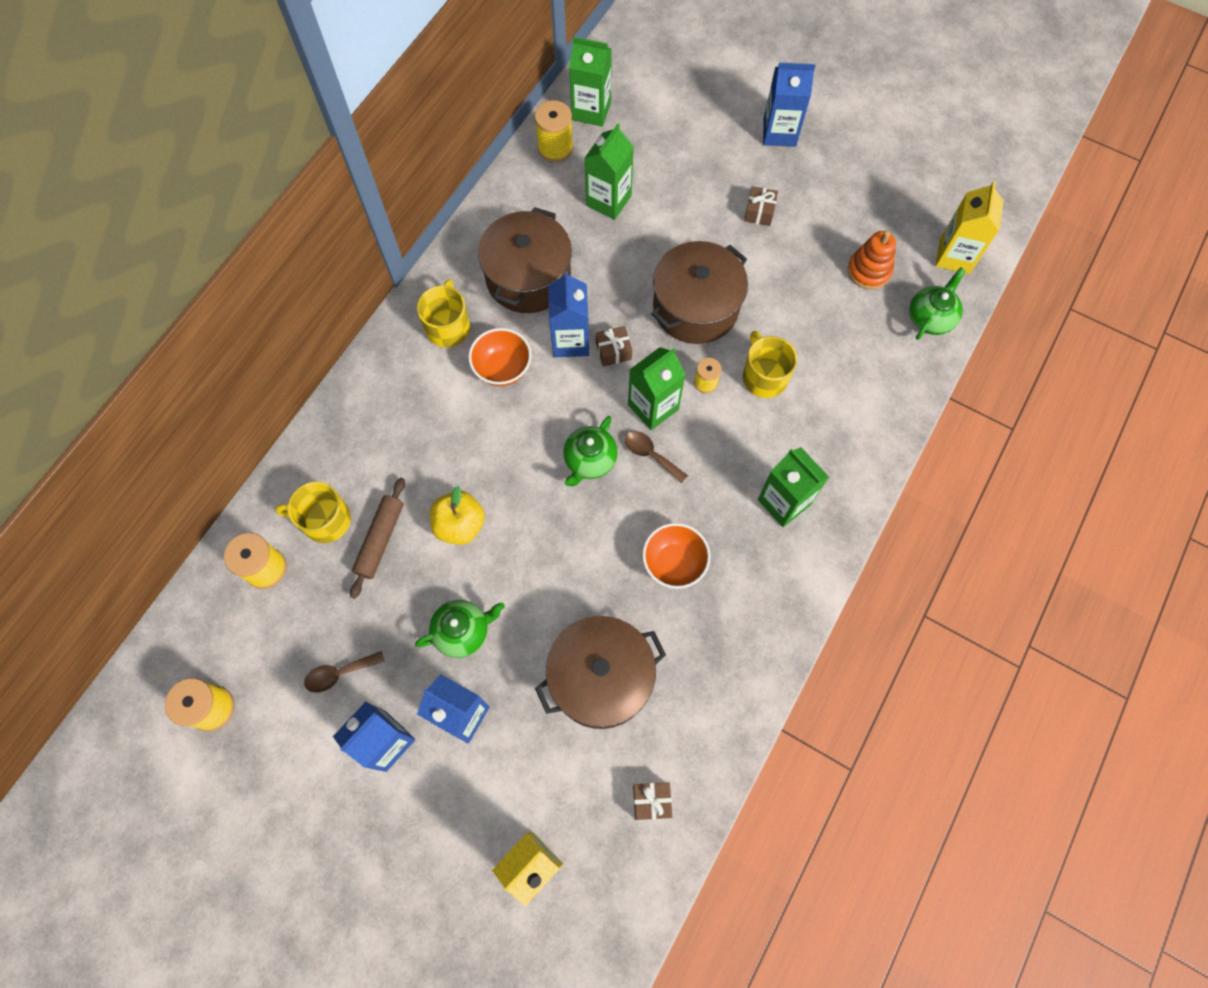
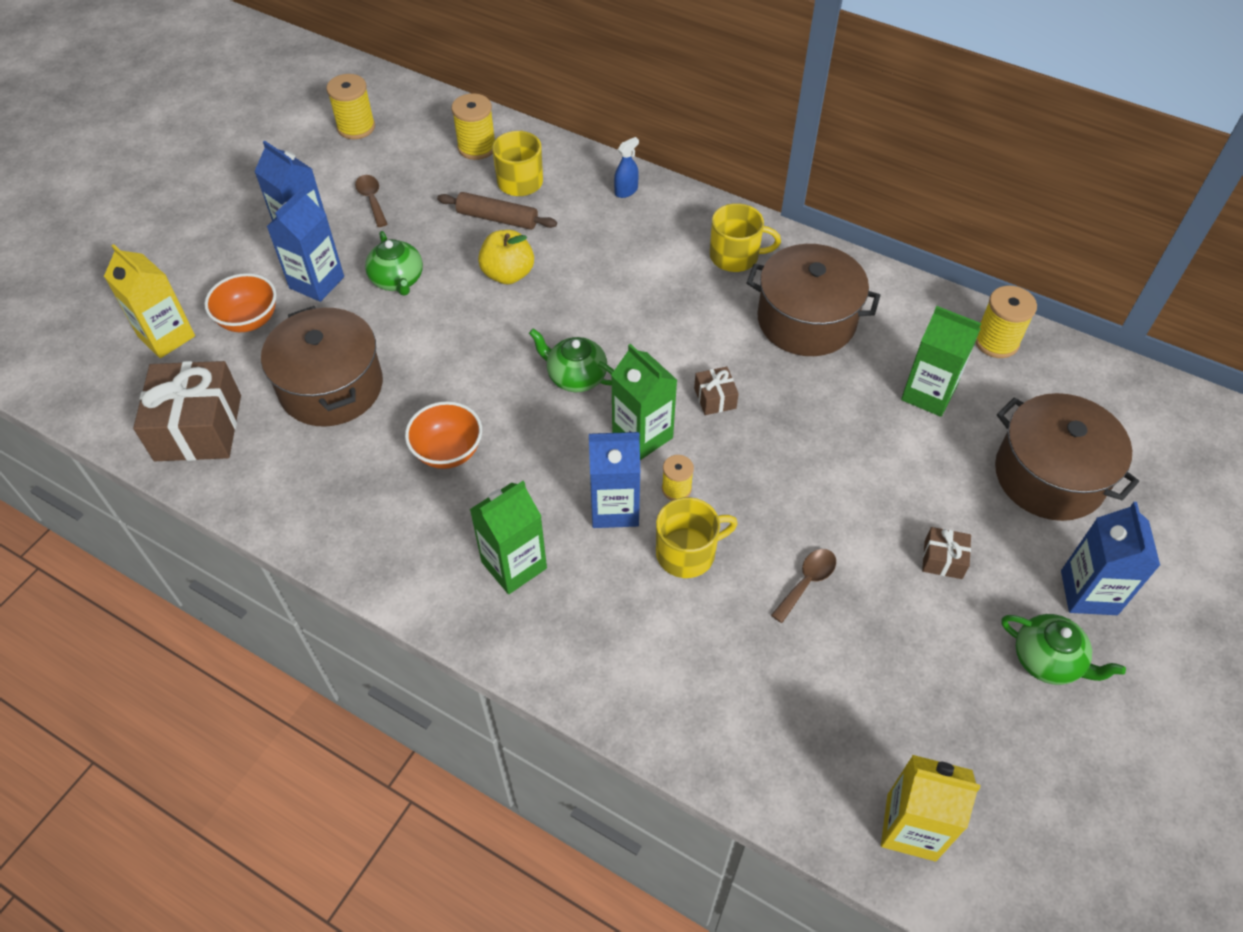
camera: 90 degrees right, 15 degrees down
(351, 419) = (626, 191): none -> blue spray bottle
(502, 368) = (687, 301): orange bowl -> orange bowl (249, 320)
(570, 341) = (726, 359): blue carton -> blue carton (614, 508)
(591, 111) = (1064, 376): green carton -> none
(650, 454) = (581, 432): brown spoon -> brown spoon (807, 582)
(651, 801) = (198, 427): brown gift -> brown gift, size x2.18
(695, 307) = (783, 481): brown pot -> brown pot (1049, 476)
(869, 271) = (866, 696): orange stacking toy -> none
(930, 317) = (795, 776): green teapot -> green teapot (1047, 660)

